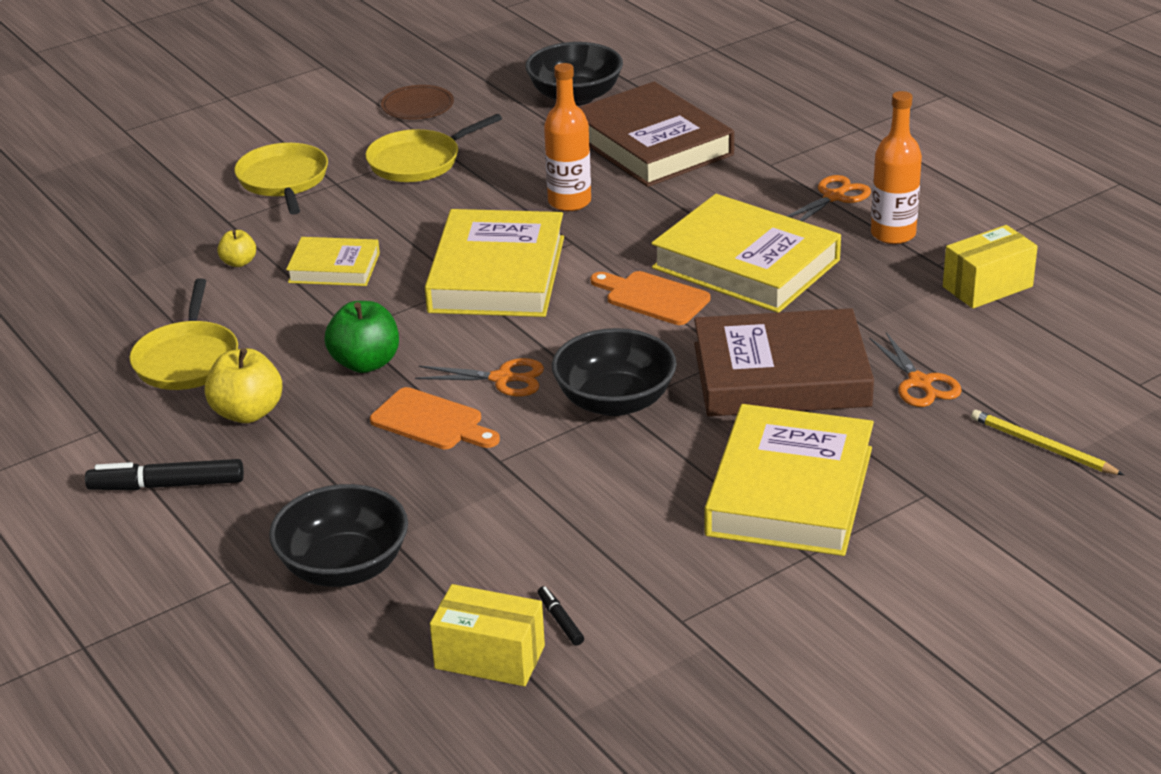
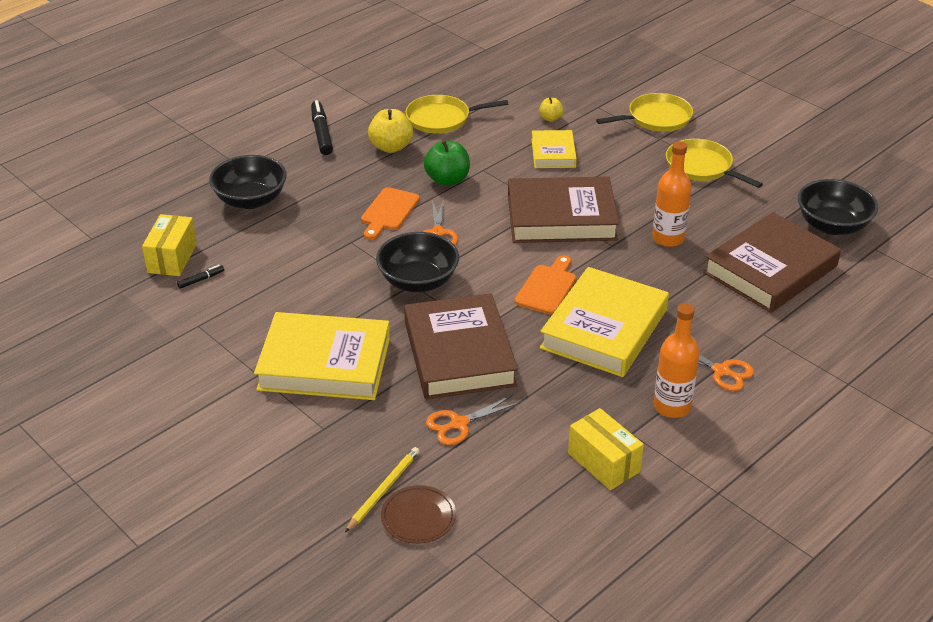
camera: 80 degrees right, 5 degrees up
(417, 106) = (782, 156): brown plate -> brown plate (418, 517)
(497, 274) = (561, 217): yellow book -> brown book

